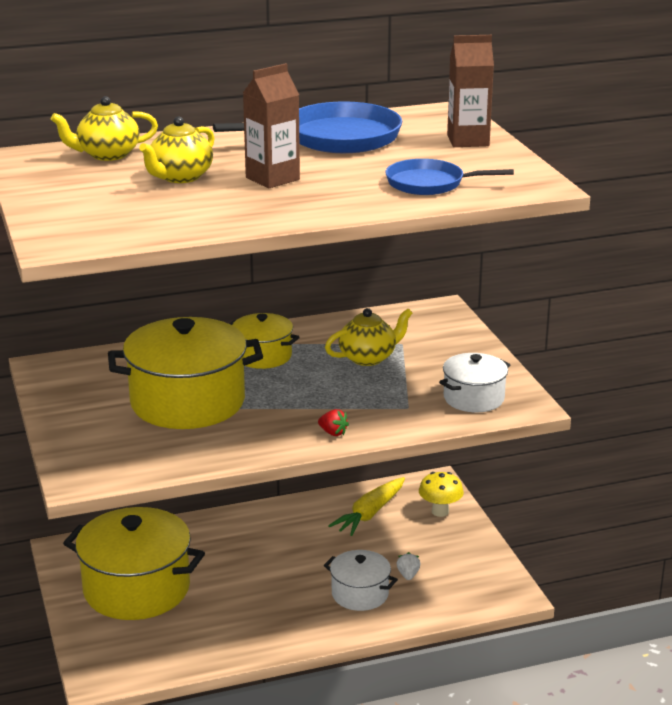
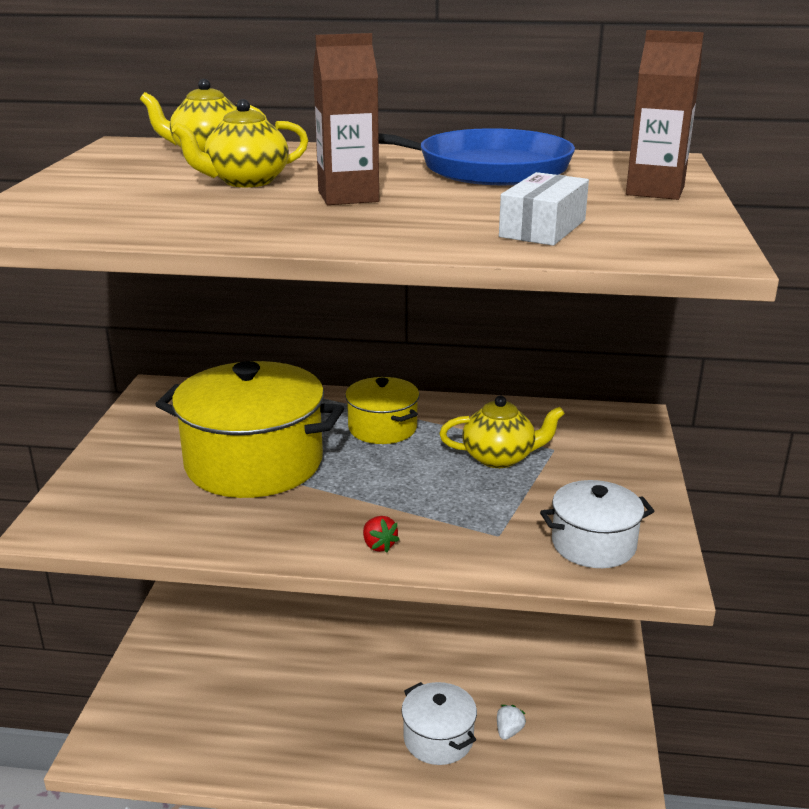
camera: 25 degrees right, 0 degrees up
(136, 589) = (215, 652): yellow pot -> none
(370, 514) = (511, 636): yellow carrot -> none
(429, 183) = (543, 228): blue pan -> white box
(440, 511) = (593, 657): yellow mushroom -> none

